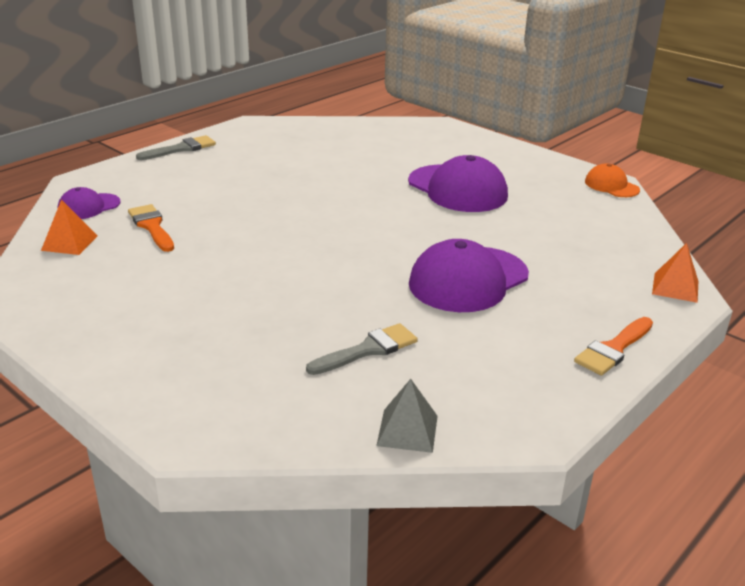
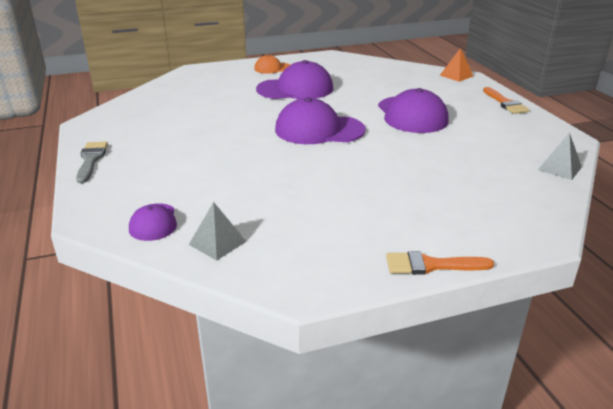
camera: 60 degrees left, 0 degrees up
(69, 243) = (217, 242): orange pyramid -> grey pyramid
(152, 227) = (230, 199): orange brush -> orange brush (431, 265)
(353, 231) = (319, 130): none -> purple cap
(367, 350) = (472, 159): grey brush -> none
(611, 186) = (336, 56): orange cap -> orange cap (273, 68)

